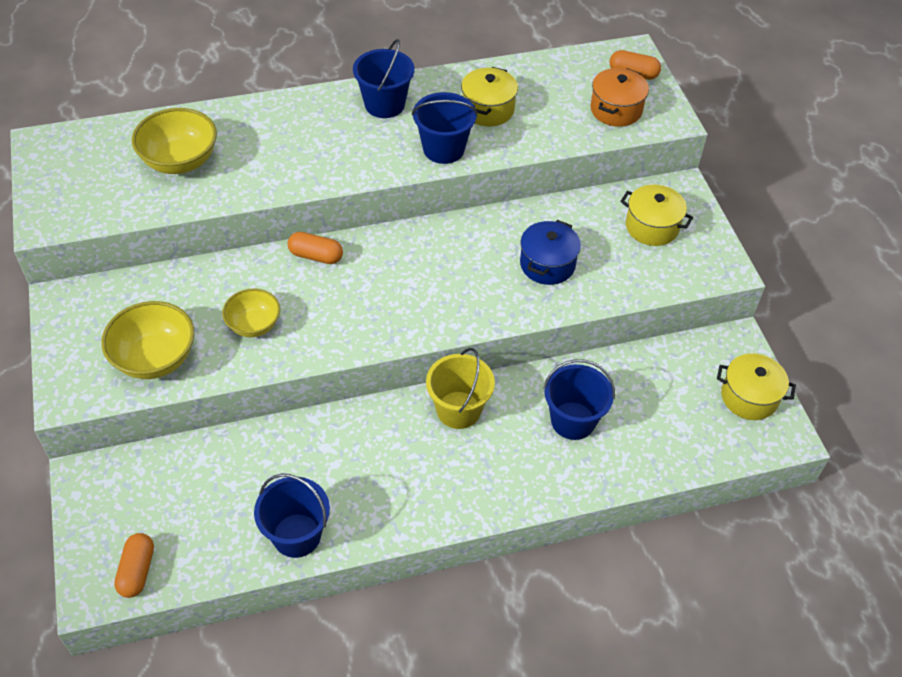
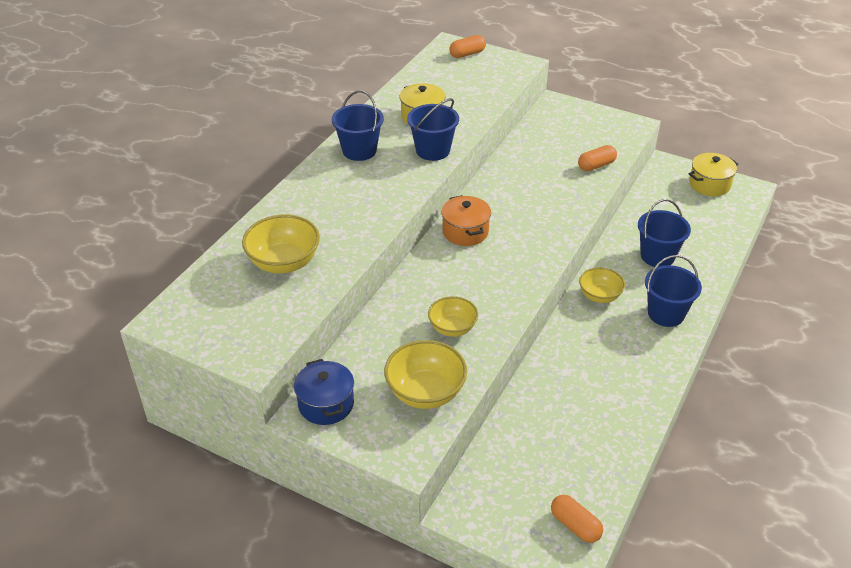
camera: 45 degrees left, 10 degrees down
(296, 535) = (624, 425): blue bucket -> blue bucket (666, 314)
(316, 256) = (425, 267): orange capsule -> orange capsule (596, 165)
(458, 410) = (599, 296): yellow bucket -> yellow bowl
(547, 264) = (552, 181): blue pot -> blue pot (326, 404)
(616, 110) = (488, 75): orange pot -> orange pot (465, 232)
(652, 227) = (571, 129): yellow pot -> none

